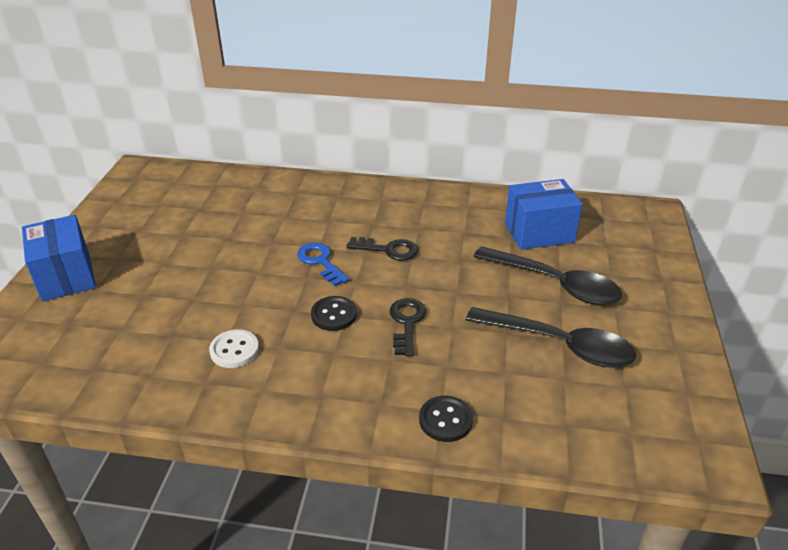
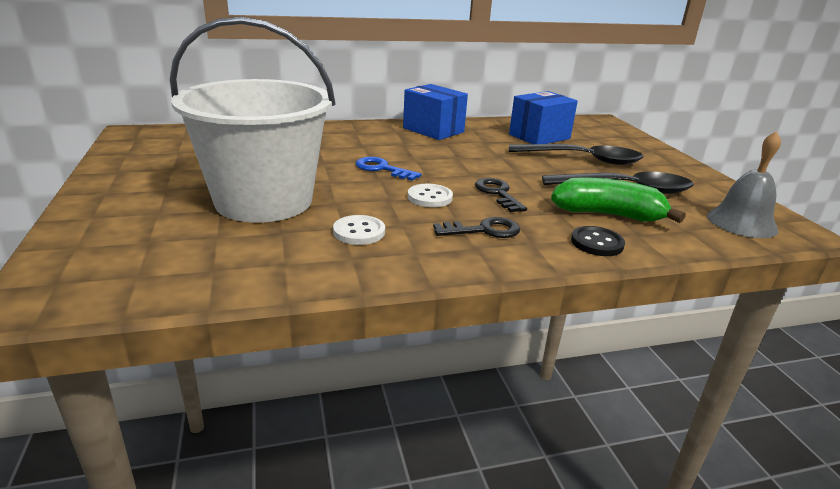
camera: 25 degrees left, 10 degrees down
(66, 277) = (112, 209): blue box -> blue box (433, 130)
(184, 290) = (264, 201): none -> white bucket
(334, 315) = (430, 197): black button -> white button
(388, 250) = (434, 156): black key -> black key (484, 230)
(497, 381) = (608, 215): none -> green banana
(649, 430) = (741, 222): none -> grey bell

